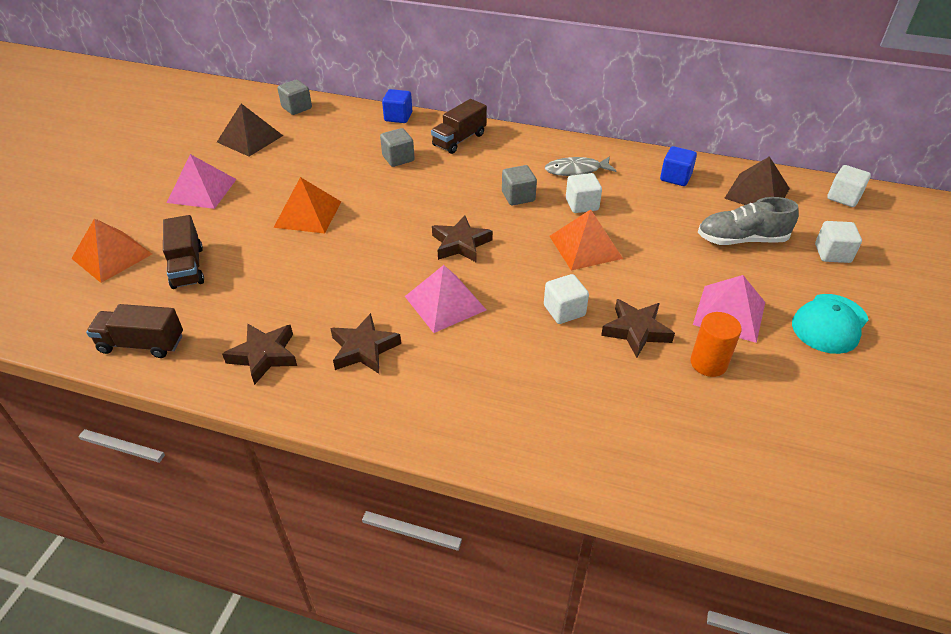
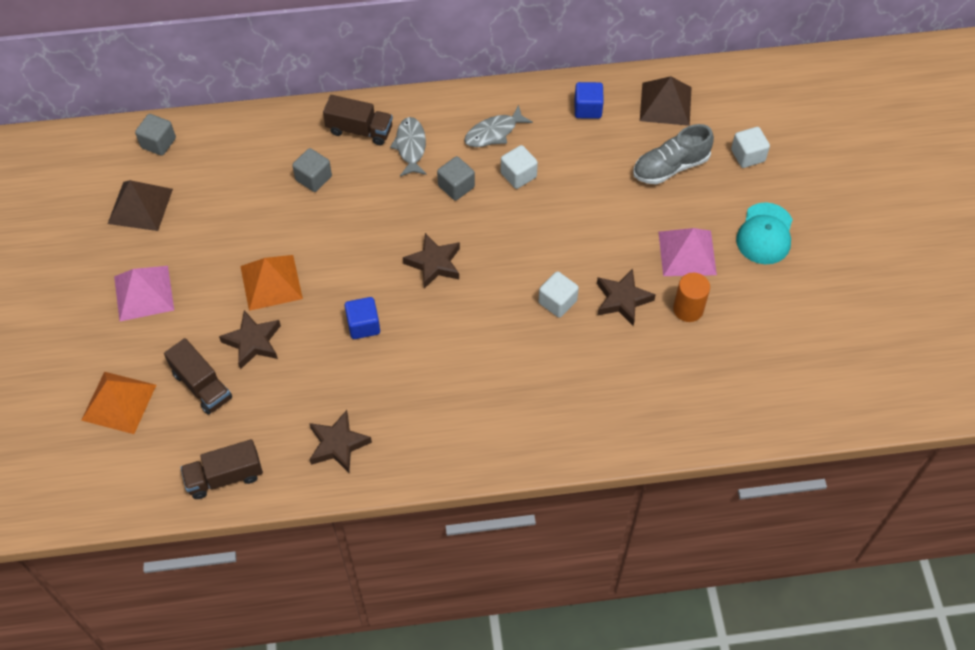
camera: 25 degrees left, 15 degrees up
(364, 349) = (416, 405): brown star -> brown star (253, 342)
(398, 117) = (277, 118): blue cube -> blue cube (363, 325)
(445, 303) = (456, 333): pink pyramid -> none
(459, 140) = (360, 130): brown truck -> brown truck turned 90 degrees counterclockwise
(495, 160) = (410, 147): none -> grey fish
(585, 247) = (544, 225): orange pyramid -> none
(843, 197) = (739, 82): white cube -> none

